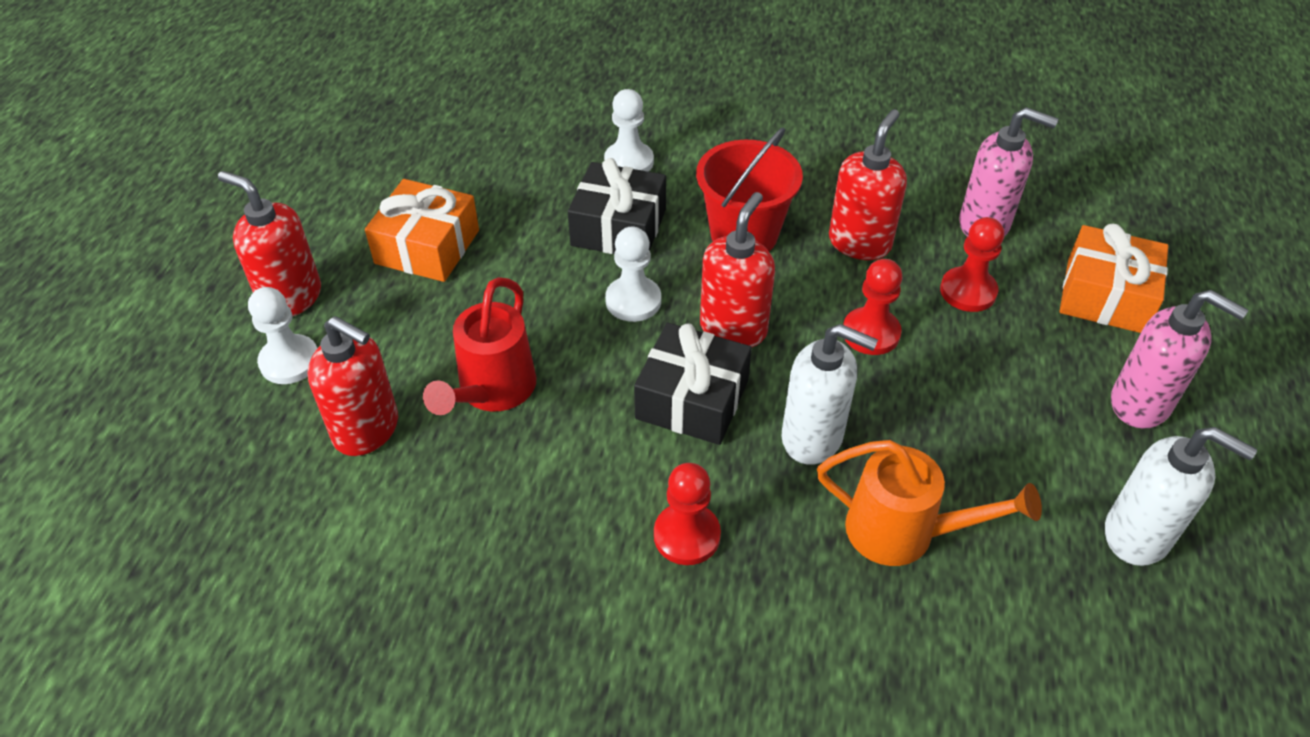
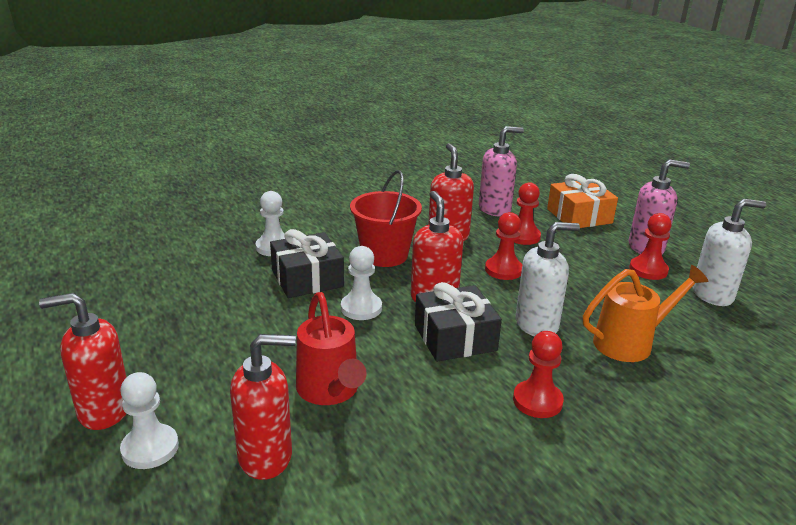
camera: 40 degrees left, 20 degrees down
(427, 247) = (185, 337): orange gift -> none
(1089, 441) = (648, 270): none -> red pawn

